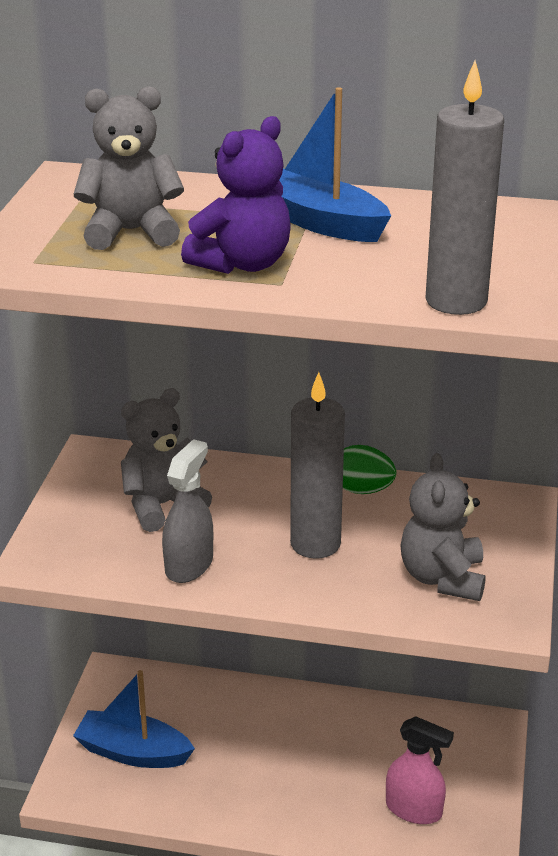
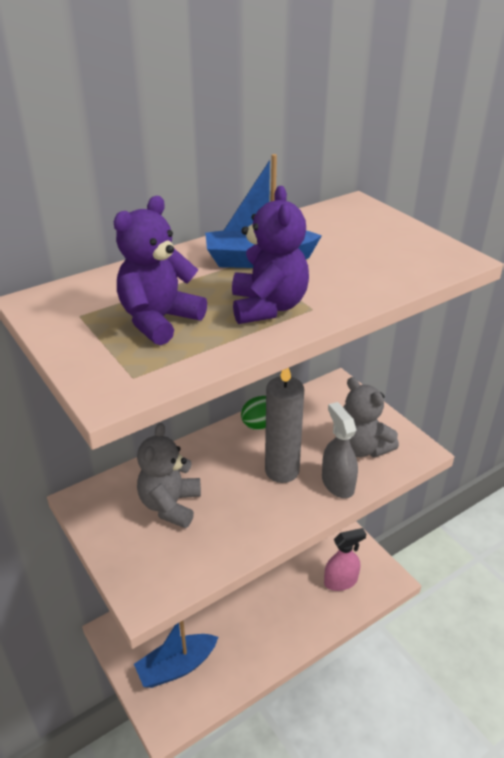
camera: 45 degrees left, 5 degrees up
(131, 232) = (159, 320): grey teddy bear -> purple teddy bear
(189, 565) = (237, 531): grey spray bottle -> grey spray bottle (337, 483)
(456, 301) = (412, 272): grey candle -> none

